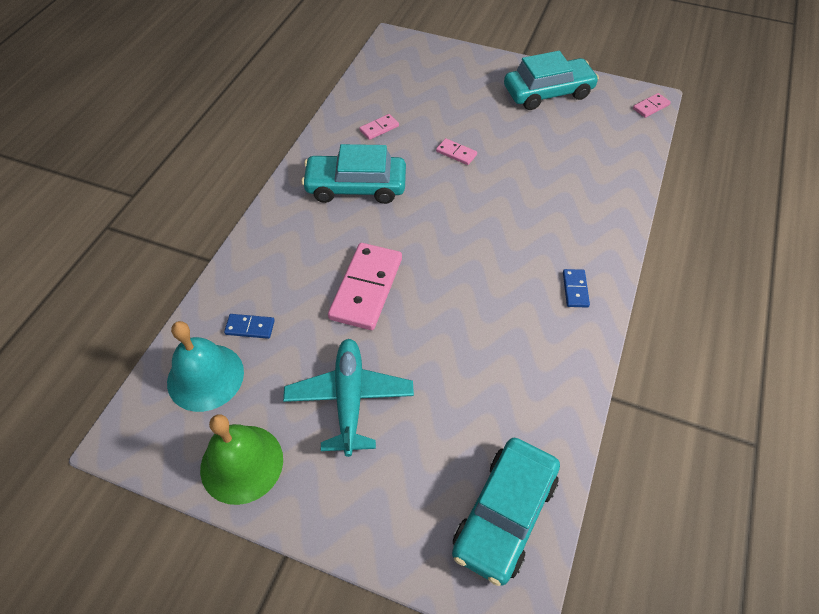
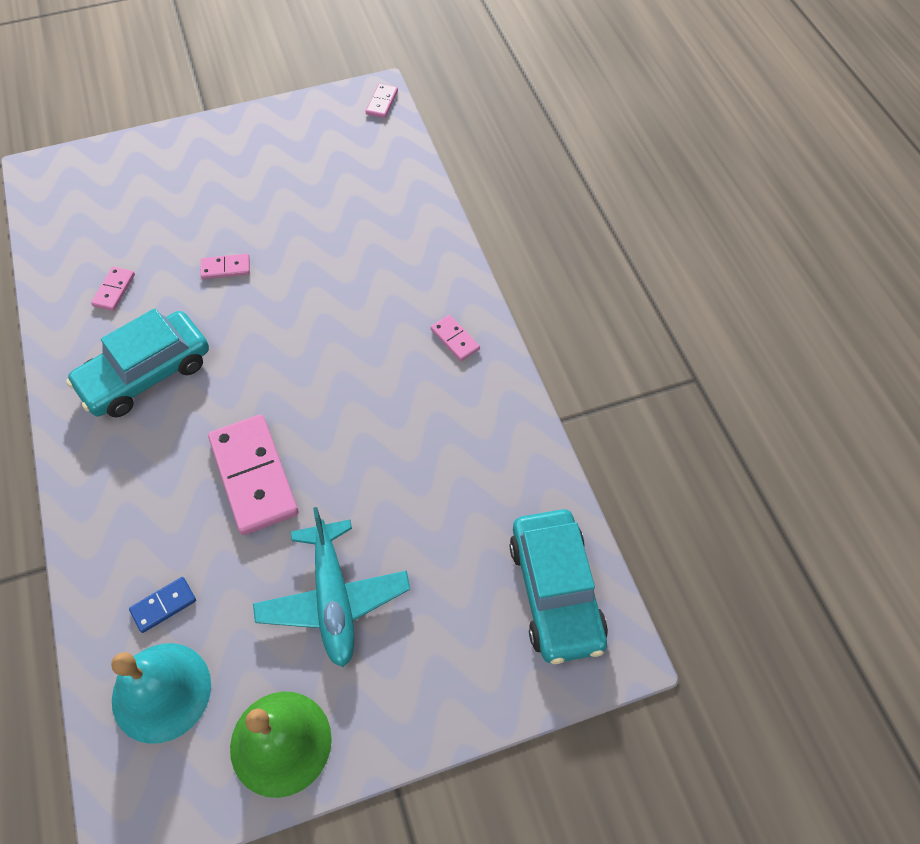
camera: 40 degrees left, 5 degrees up
(349, 399) = (333, 598): turquoise plane -> turquoise plane turned 150 degrees counterclockwise
(548, 92) = (267, 142): turquoise car -> none
(575, 289) = (455, 339): blue domino -> pink domino

